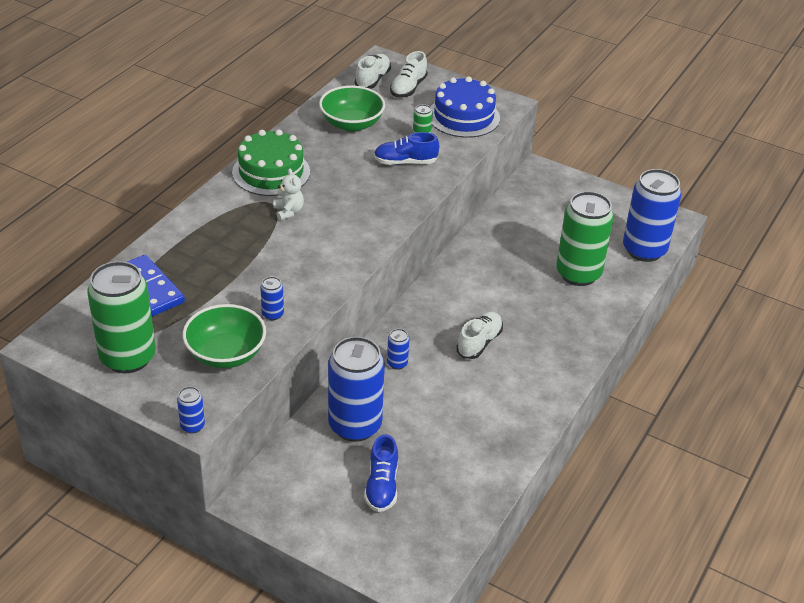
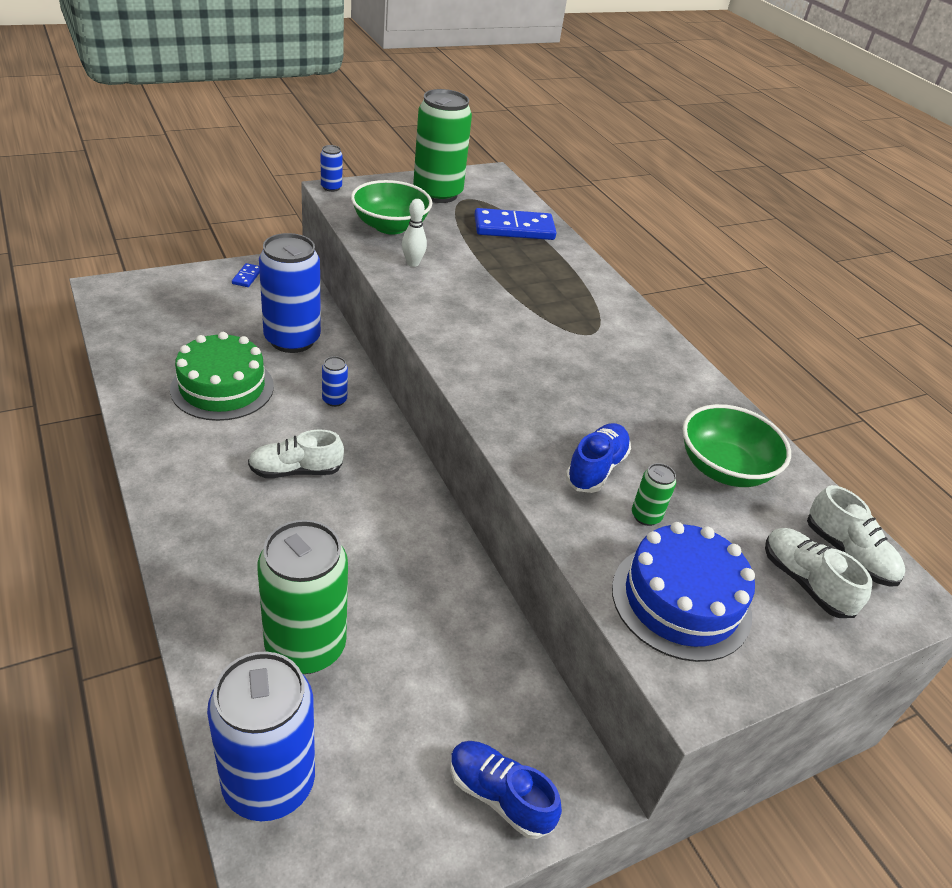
camera: 120 degrees right, 0 degrees up
(271, 172) = (650, 358): green cake -> green cake (222, 387)
(272, 314) = (412, 263): blue can -> white bowling pin
(288, 211) = (563, 337): white teddy bear -> none
(298, 511) = (247, 277): none -> blue domino
(382, 486) = (213, 320): blue shoe -> blue shoe (499, 795)
(479, 342) = (296, 471): white shoe -> white shoe turned 105 degrees clockwise

